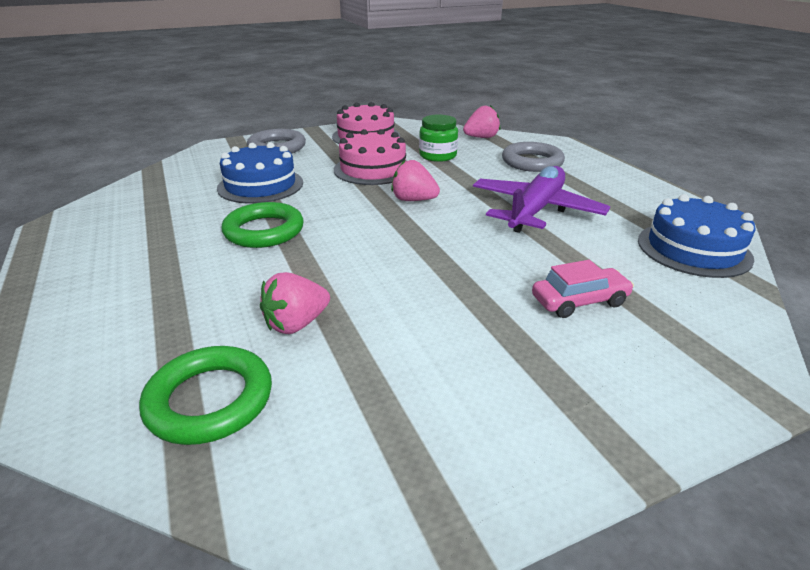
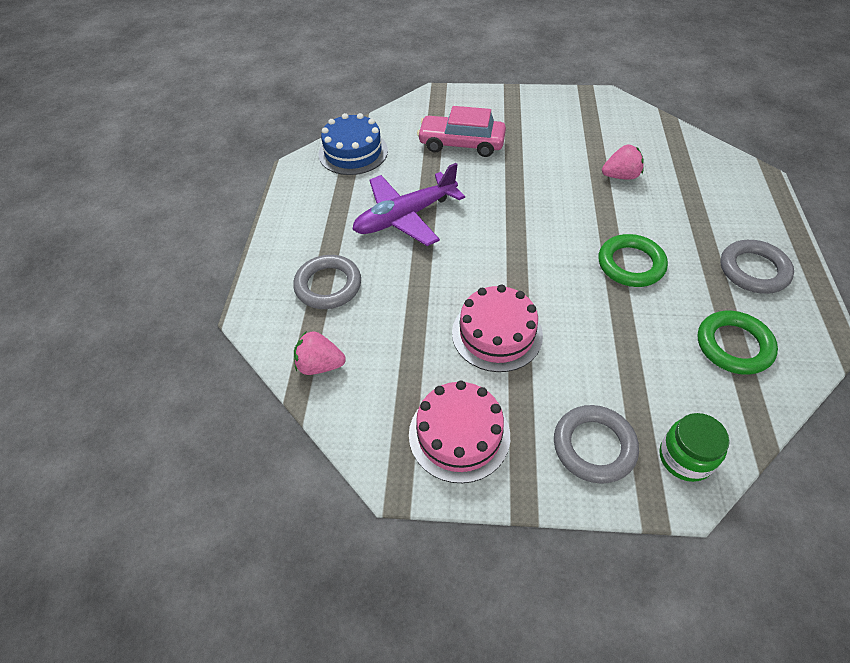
camera: 150 degrees left, 20 degrees up
(109, 258) = (753, 270): none -> grey ring
(210, 400) = (667, 151): green ring -> green ring (733, 346)
(260, 185) = (627, 343): blue cake -> none
(413, 200) = (490, 263): pink strawberry -> none
(438, 156) = (408, 337): green jar -> green jar (685, 458)
(579, 301) = (461, 144): pink car -> pink car, size x1.55

